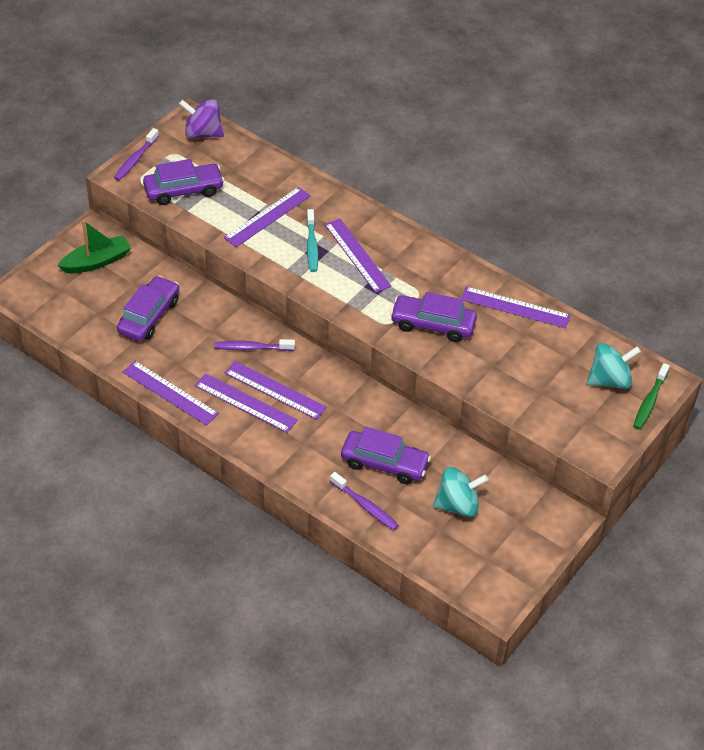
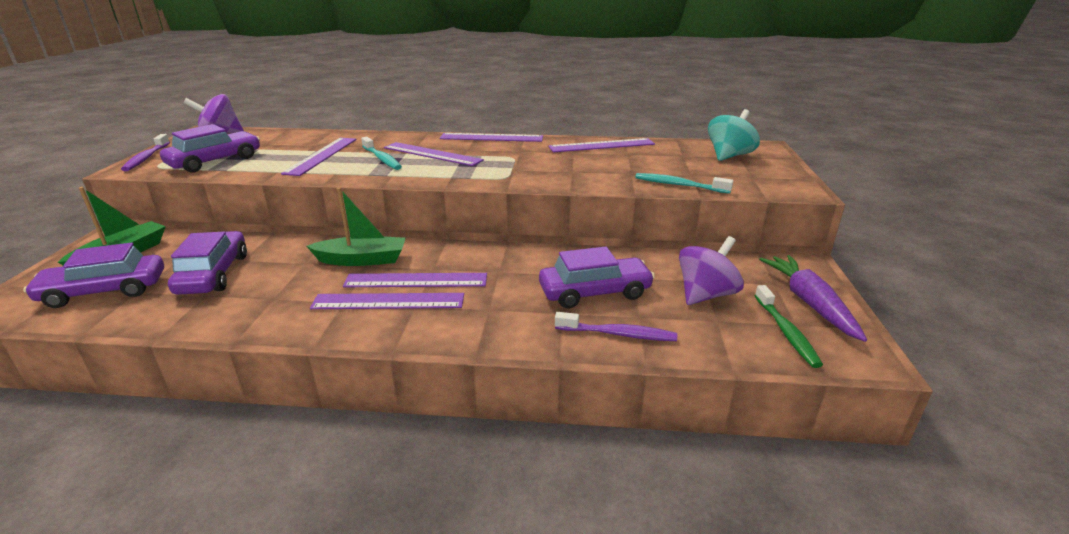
camera: 30 degrees left, 20 degrees down
(170, 393) = (277, 326): purple ruler -> purple ruler (491, 138)
(252, 348) = (362, 260): purple toothbrush -> green boat
(432, 324) = (547, 168): purple car -> purple car (104, 291)
(457, 505) = (705, 295): turquoise spinning top -> purple spinning top
(512, 401) = (679, 185): none -> turquoise toothbrush
(520, 549) = (809, 303): none -> purple carrot
(649, 401) = (775, 157): green toothbrush -> green toothbrush (786, 332)

